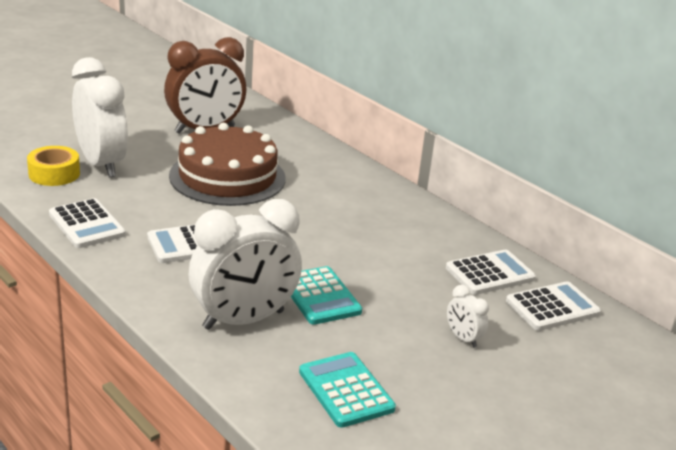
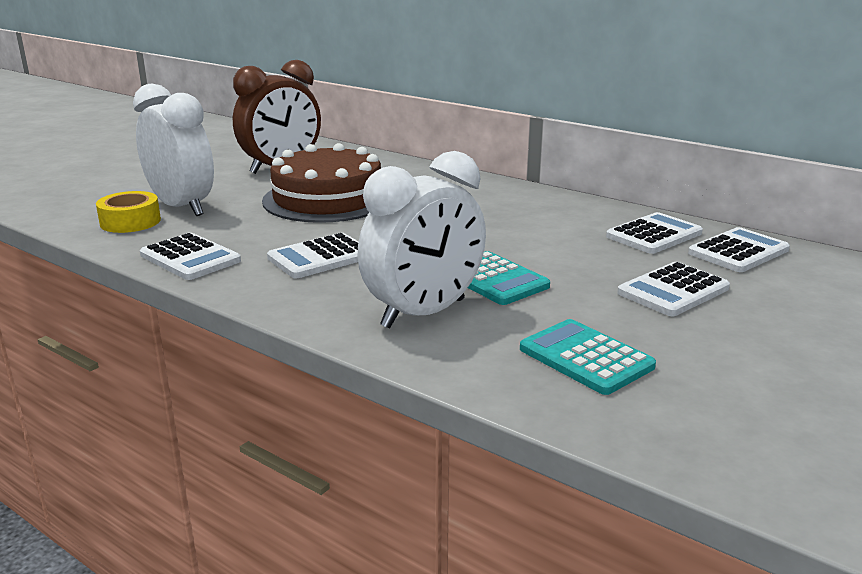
camera: 10 degrees left, 5 degrees down
(463, 338) = (673, 291): white clock -> white calculator

